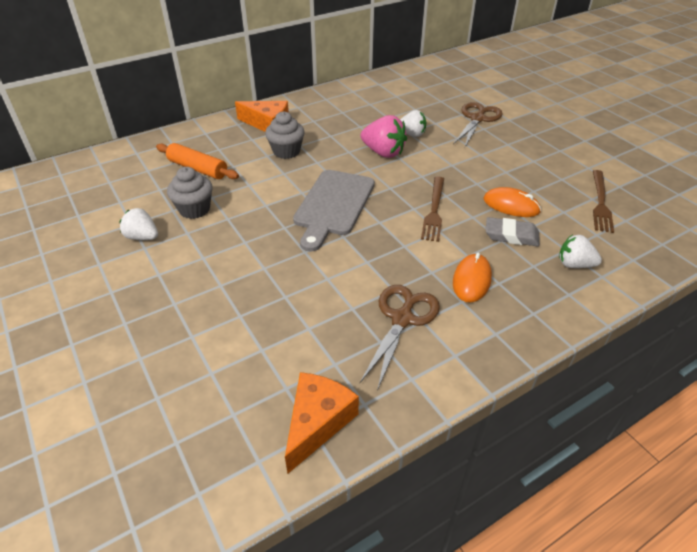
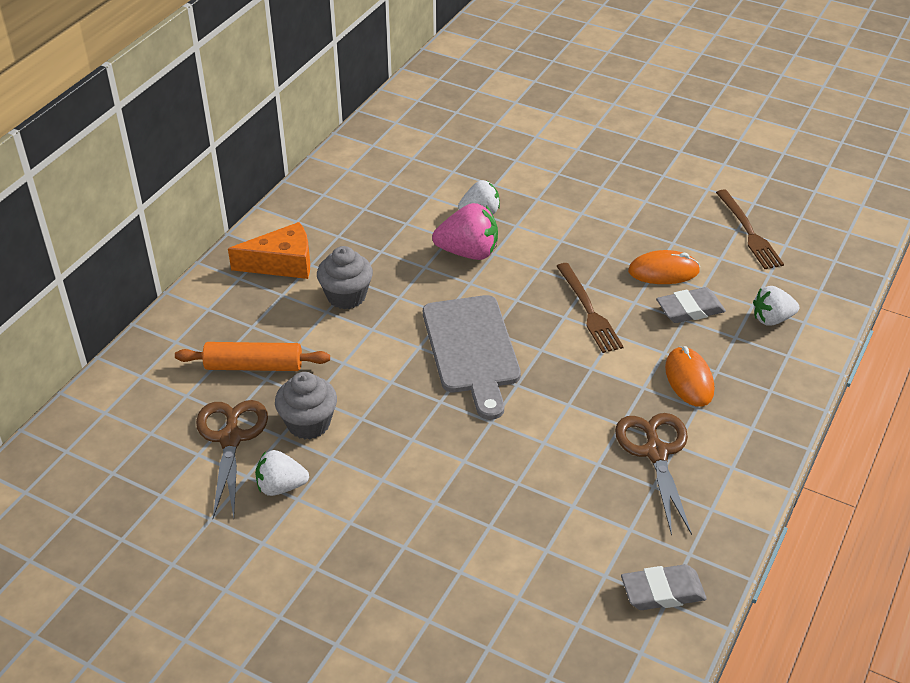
camera: 30 degrees left, 0 degrees up
(317, 422) = (662, 591): orange cheese -> grey eraser
(477, 119) = (540, 161): brown scissors -> brown scissors (231, 438)

